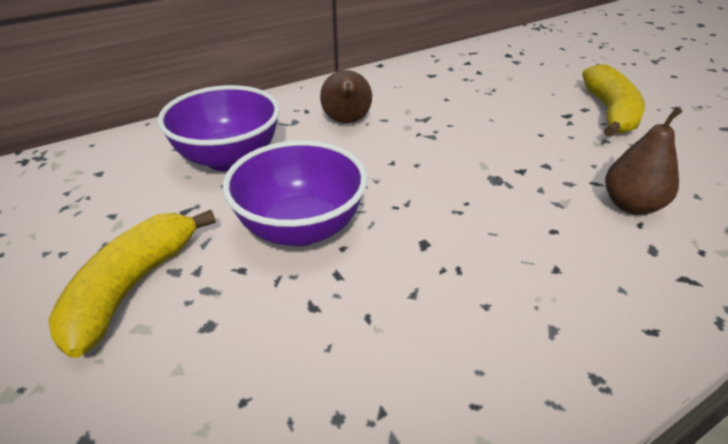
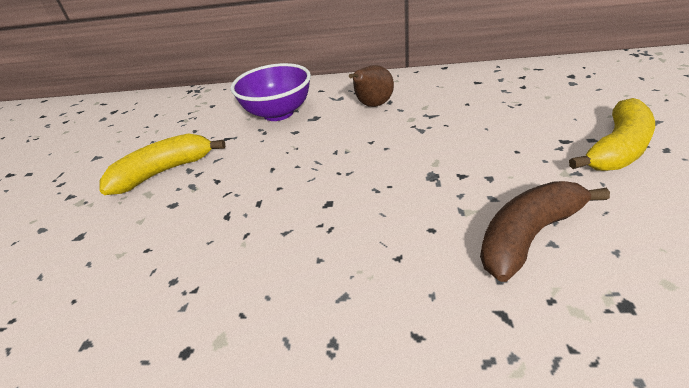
camera: 40 degrees right, 0 degrees up
(300, 228) = (269, 167): purple bowl -> none
(631, 205) = (528, 235): brown pear -> brown banana

